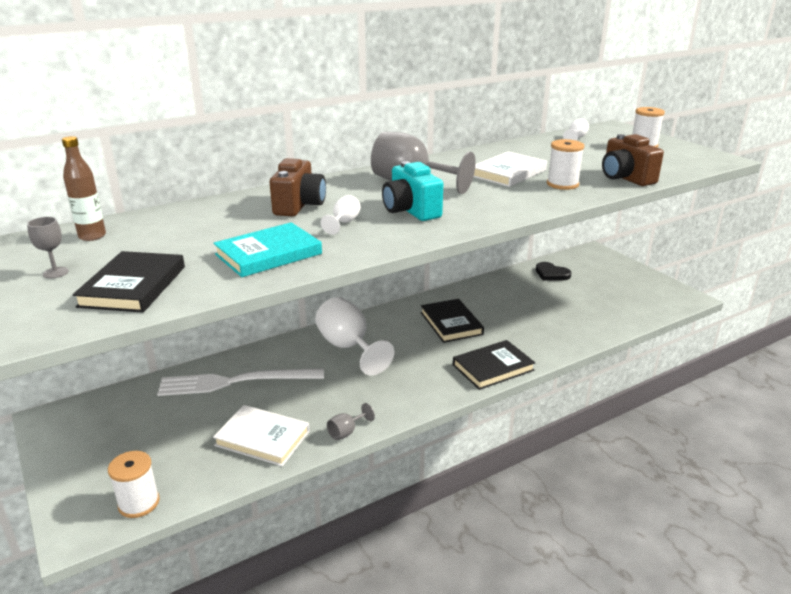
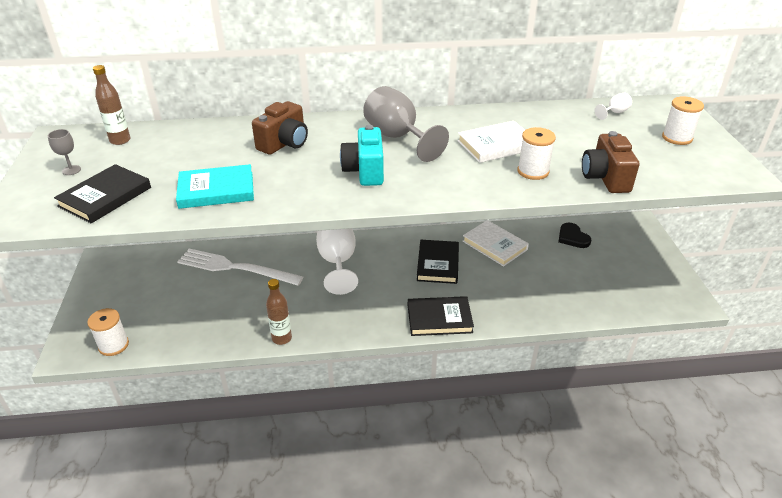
camera: 25 degrees right, 10 degrees up
(262, 438) = (221, 323): white book -> white book (494, 245)
(344, 223) = (300, 171): white goblet -> none
(346, 432) = (282, 338): grey goblet -> brown bottle

